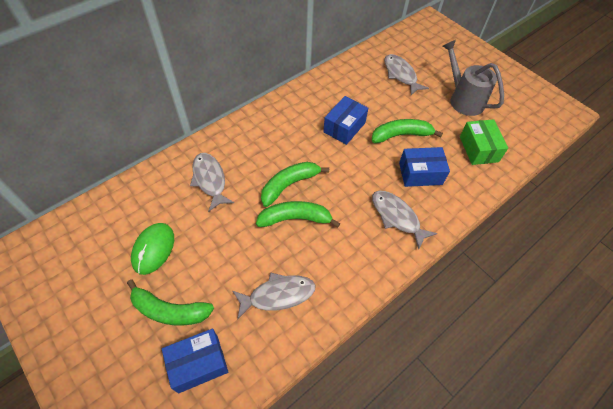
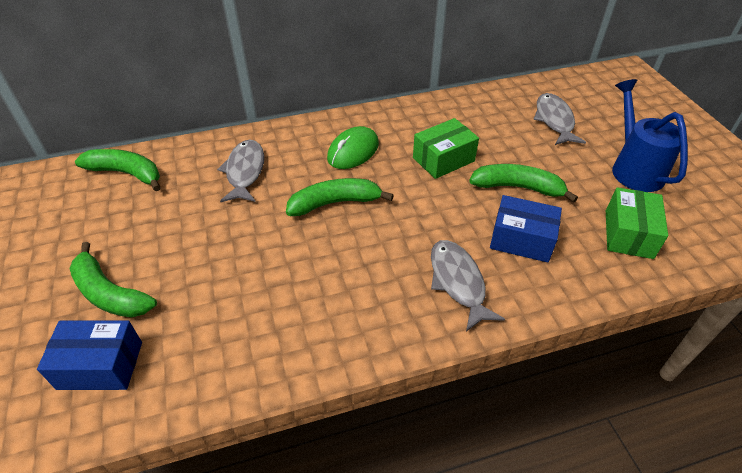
camera: 25 degrees right, 10 degrees down
(153, 249) = (137, 223): green mouse -> green mouse (353, 151)
(278, 295) = (244, 322): grey fish -> none
(295, 218) = (319, 242): green banana -> green banana (126, 173)
(344, 127) = (443, 159): blue box -> green box
(463, 99) = (634, 168): grey watering can -> blue watering can

